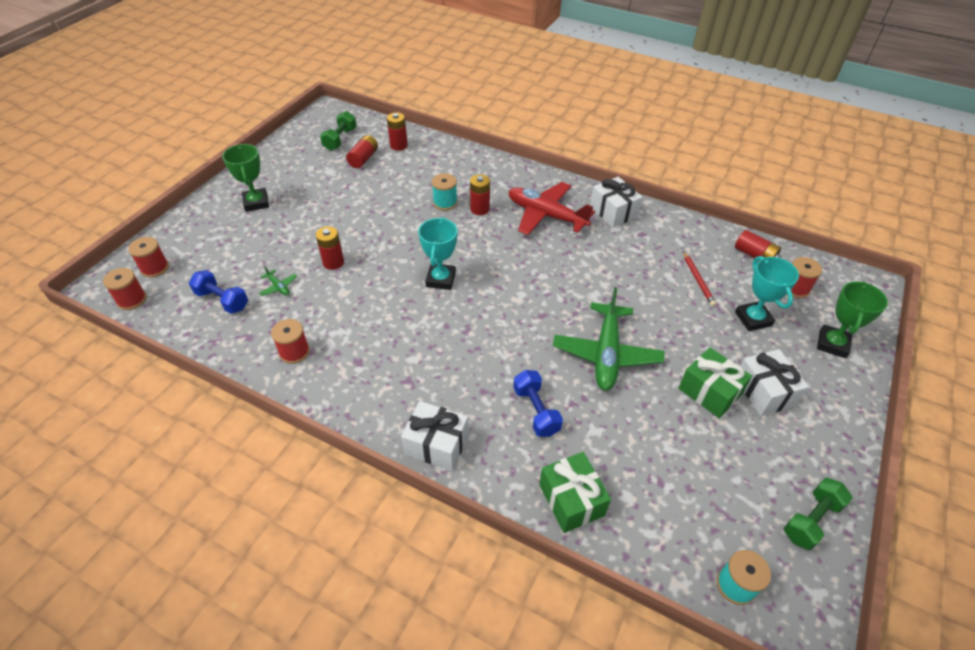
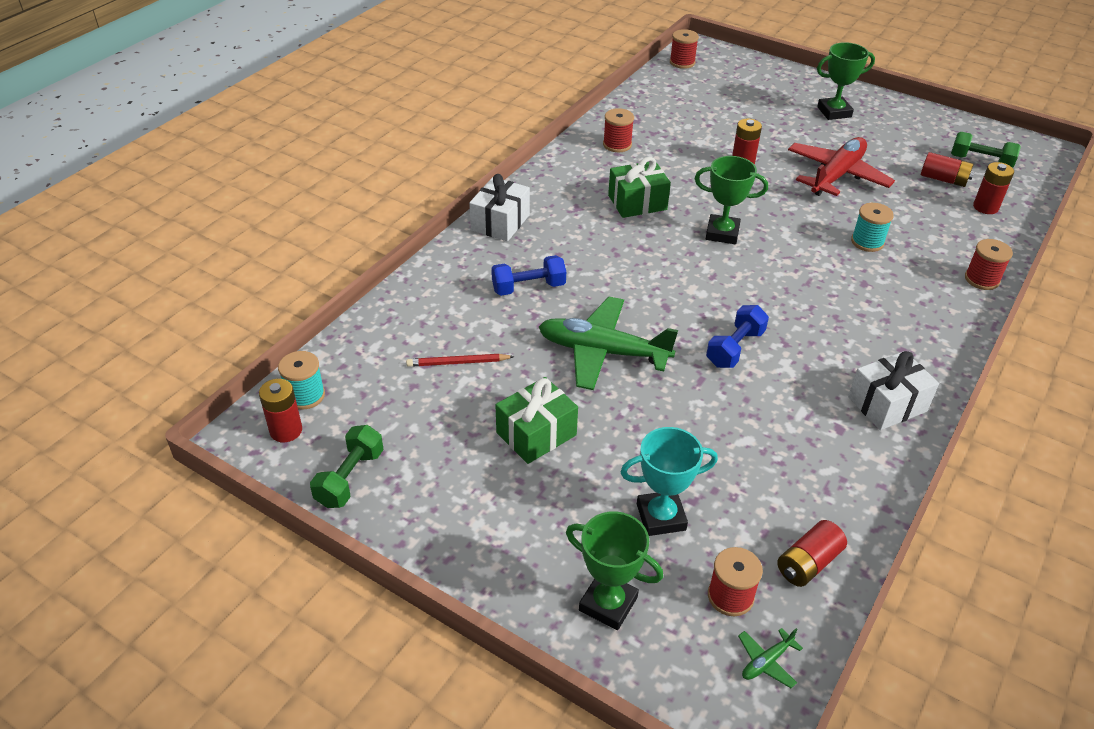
camera: 95 degrees right, 5 degrees down
(155, 268) = (724, 68): red spool -> red spool (981, 279)
(222, 300) = (683, 104): blue dumbbell -> blue dumbbell (735, 348)
(278, 287) = (703, 132): green plane -> green plane (766, 662)
(441, 279) = (722, 233): turquoise trophy -> green trophy
(480, 209) = (861, 270): red battery -> red battery (286, 430)
(546, 215) = (862, 331): red plane -> red plane (836, 175)
(571, 500) = (422, 299): green gift -> green gift (637, 202)
(698, 280) = (740, 472): red pencil -> red pencil (458, 362)
(764, 391) = (530, 489): white gift -> none
(811, 520) = (350, 478): green dumbbell -> green dumbbell turned 60 degrees clockwise

